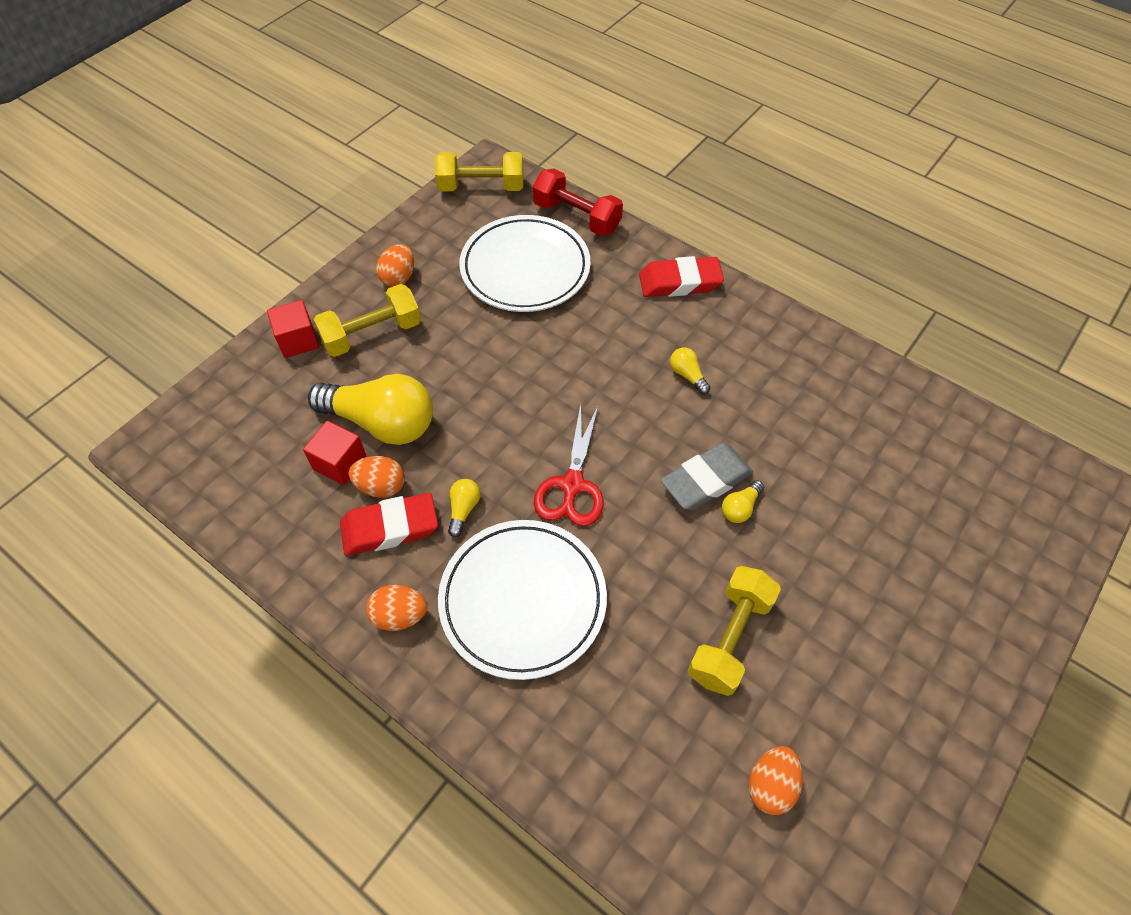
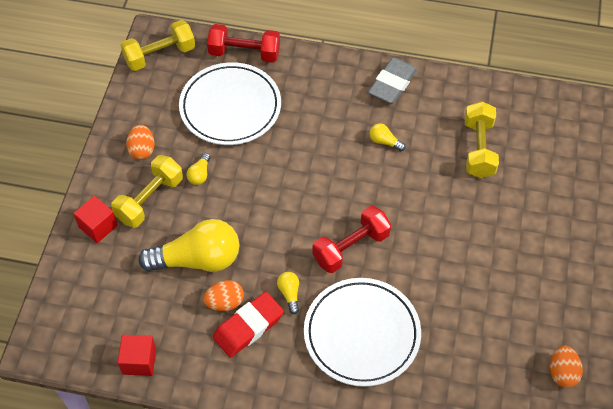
camera: 25 degrees left, 0 degrees up
(340, 463) = (186, 299): red cube -> red cube (139, 361)
(400, 615) = (290, 378): orange egg -> none
(572, 485) = (351, 247): red scissors -> red dumbbell
(680, 282) = (344, 76): red eraser -> none
(706, 480) = (433, 208): grey eraser -> grey eraser (392, 84)
(729, 638) = (498, 300): yellow dumbbell -> yellow dumbbell (478, 149)
(740, 508) = (463, 217): yellow light bulb -> yellow light bulb (200, 174)

